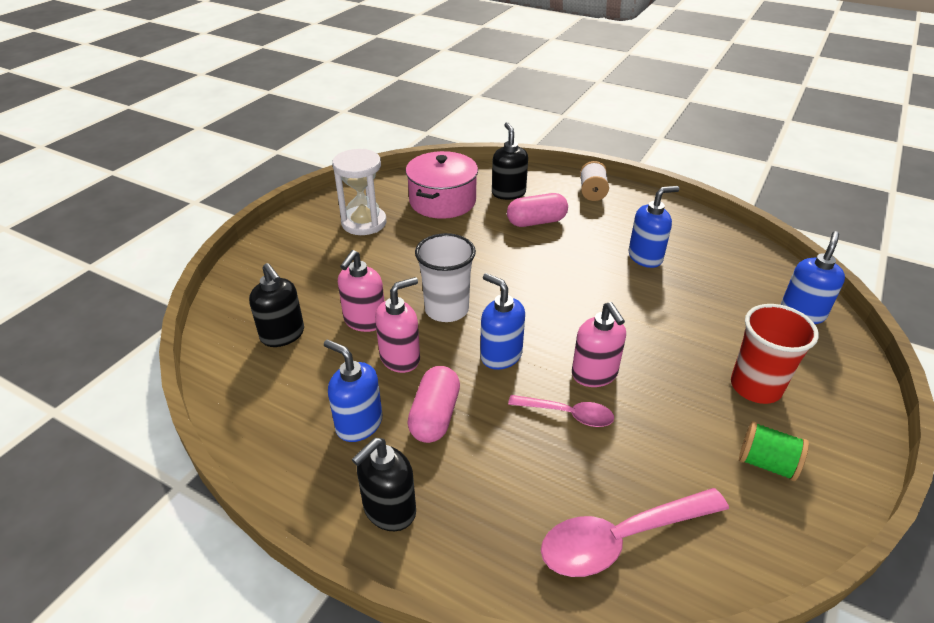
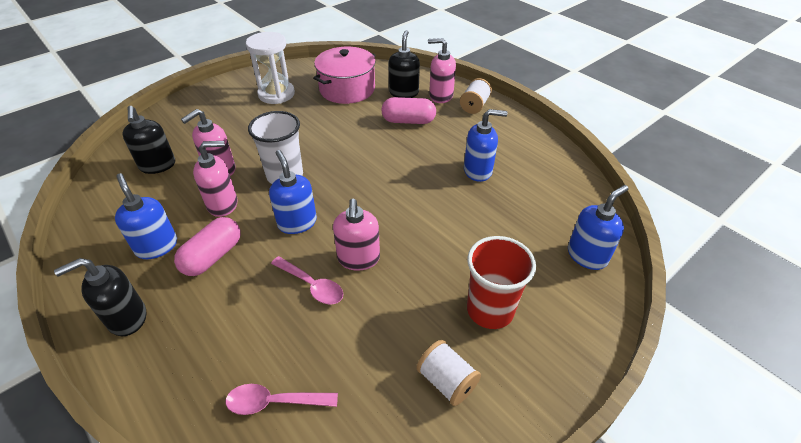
camera: 20 degrees right, 5 degrees up
(550, 189) = (440, 96): none -> pink soap dispenser
(621, 539) = (275, 402): pink spoon -> pink spoon, size x0.60
(766, 463) = (447, 381): green spool -> white spool

